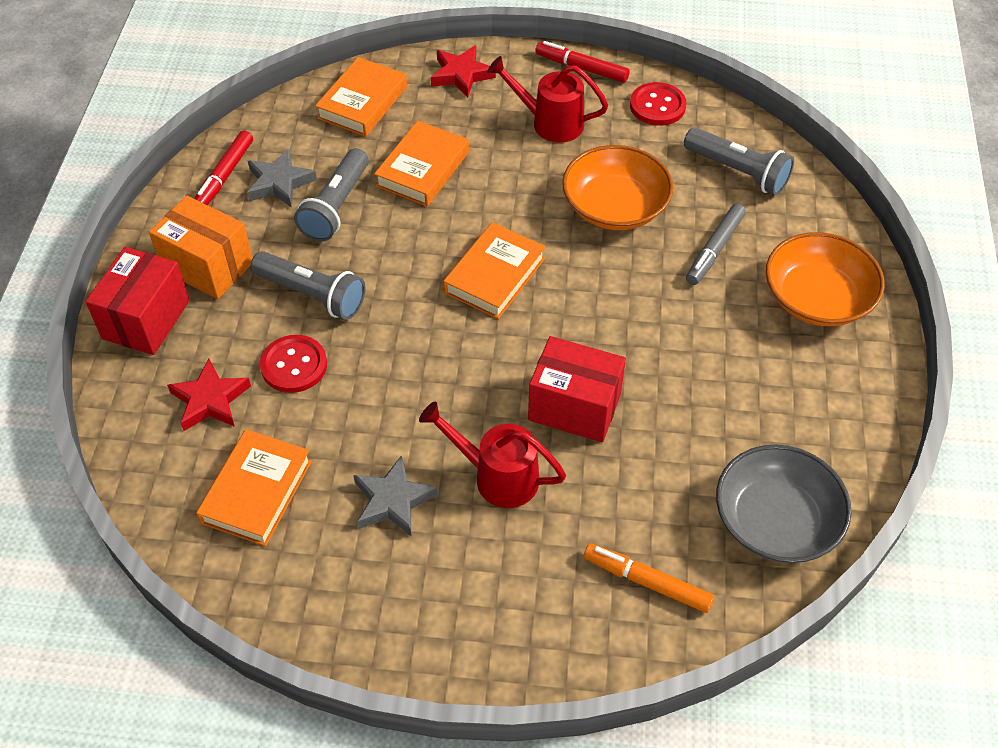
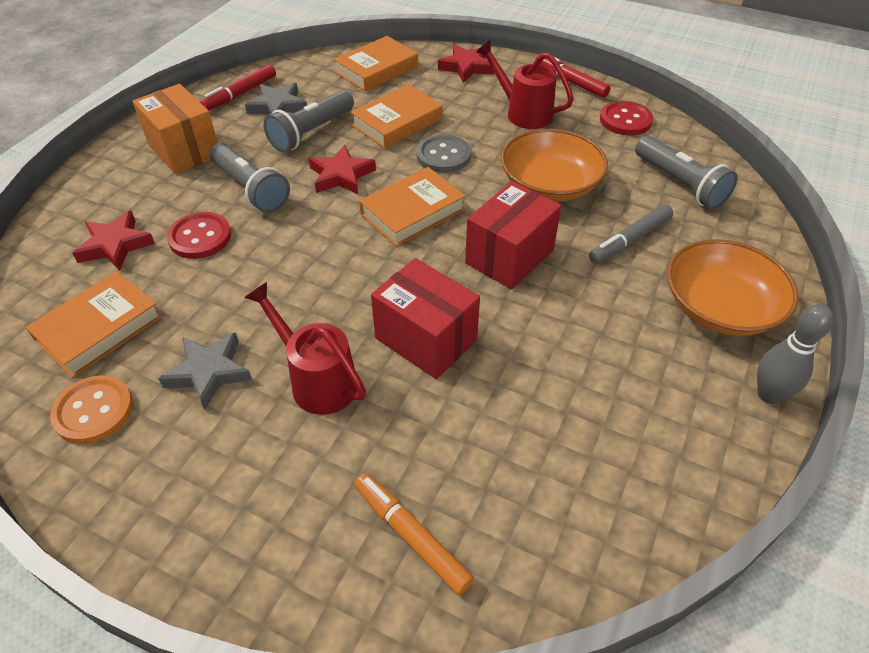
camera: 20 degrees right, 5 degrees down
(146, 319) = (111, 175): red box -> red box (509, 256)
(308, 570) = (94, 411): none -> orange button
(399, 252) = (341, 175): none -> red star
(492, 199) = (443, 156): none -> grey button
(776, 520) = (585, 516): grey bowl -> none
(882, 370) = (768, 395): none -> grey bowling pin

